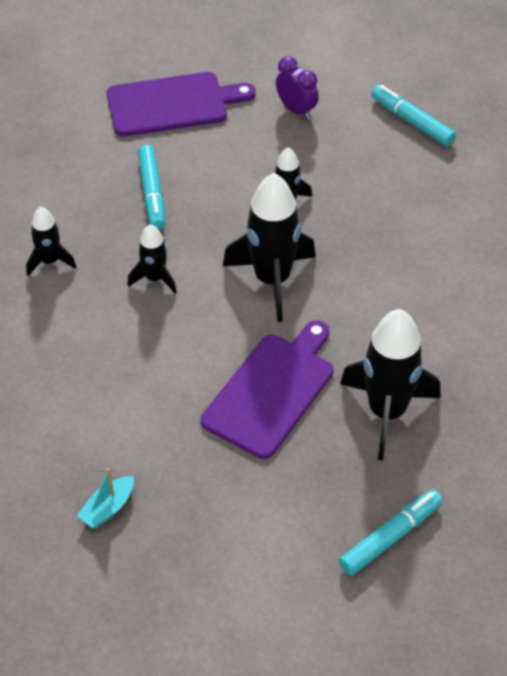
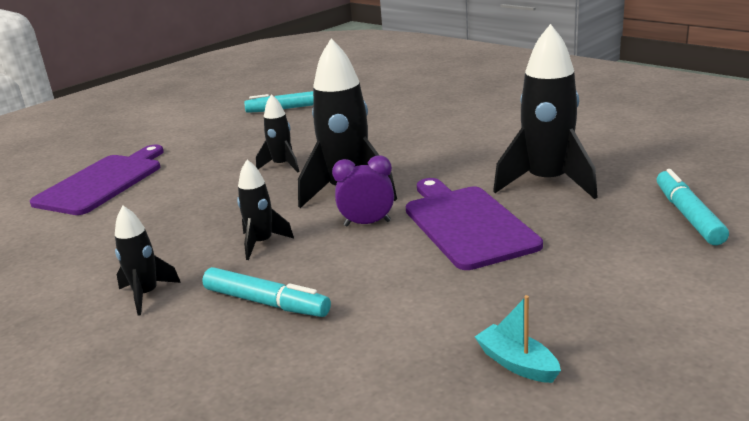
camera: 50 degrees left, 25 degrees down
(108, 508) = (517, 363): turquoise boat -> turquoise boat turned 150 degrees clockwise
(152, 193) = (170, 217): turquoise marker -> turquoise marker (266, 302)
(296, 110) = (205, 140): purple clock -> purple clock (367, 223)

